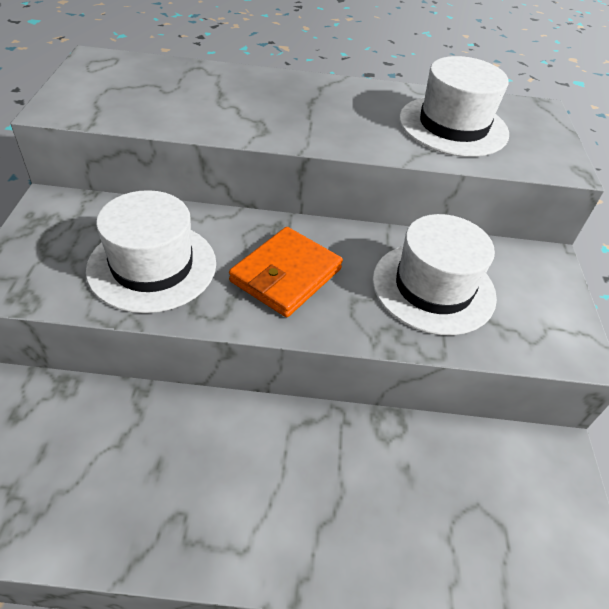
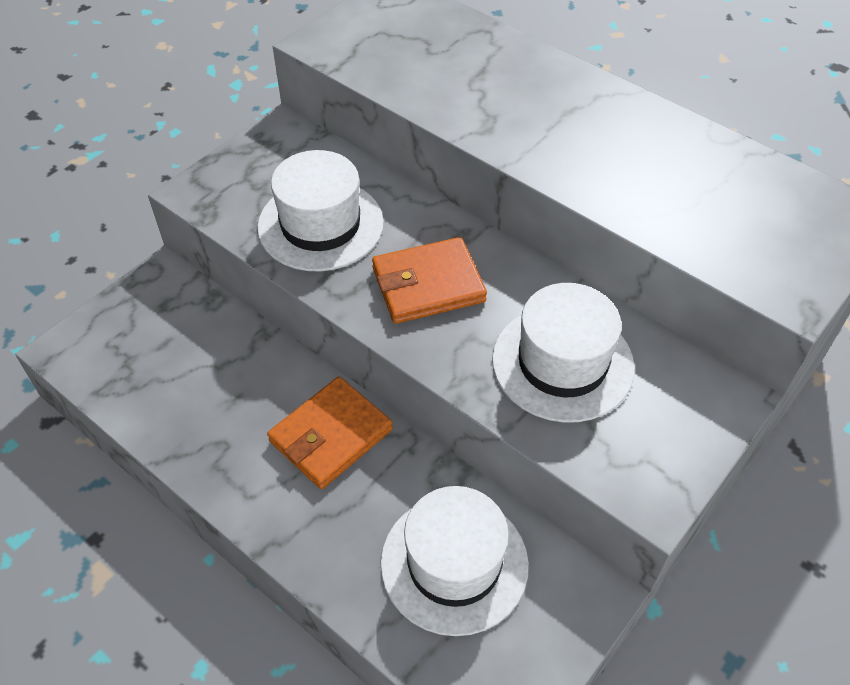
camera: 40 degrees right, 5 degrees up
(273, 448) = (331, 435): none -> orange wallet
(453, 126) = (707, 196): white hat -> white hat (454, 563)

